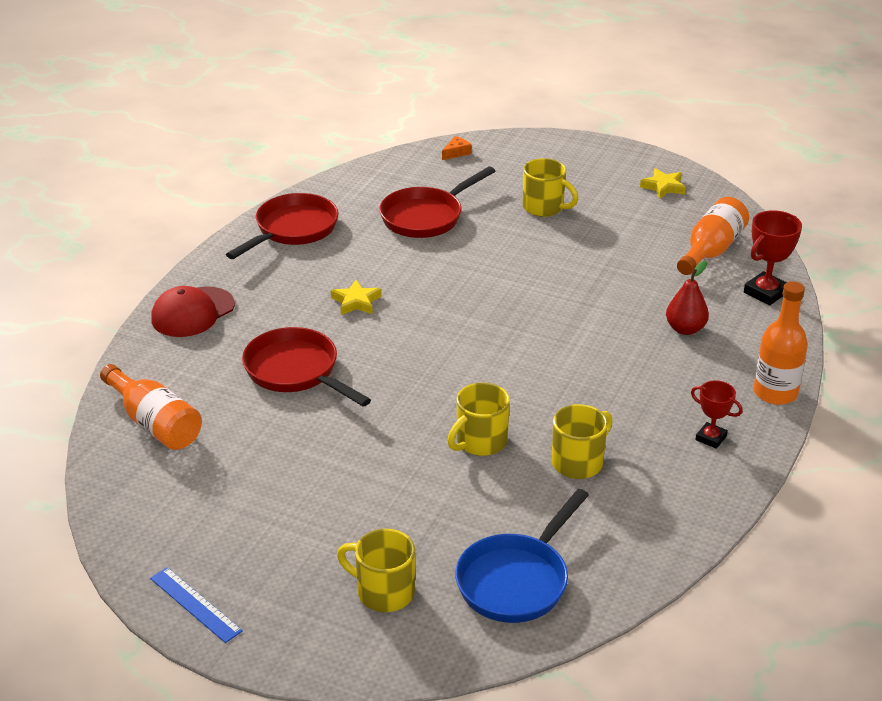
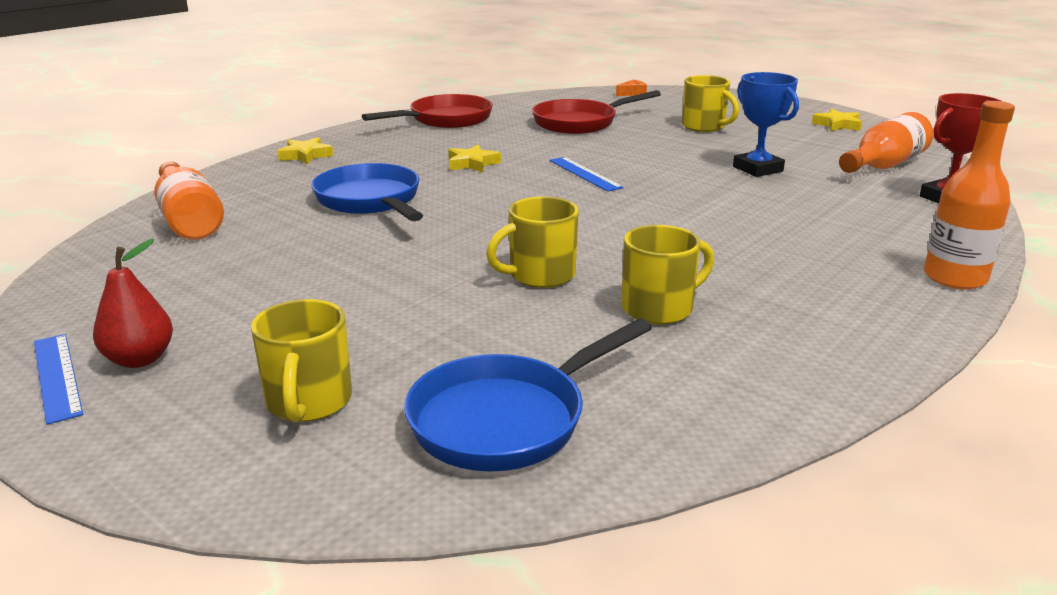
camera: 15 degrees right, 10 degrees down
(192, 312) = (305, 155): red cap -> yellow star
(296, 372) = (371, 201): red pan -> blue pan
(383, 592) = (308, 402): yellow mug -> yellow mug turned 135 degrees counterclockwise
(463, 302) = (584, 174): none -> blue ruler
(608, 272) = (757, 169): none -> blue trophy
(685, 329) = (839, 215): red pear -> red pear (140, 359)
(711, 438) = (854, 308): red trophy -> none

